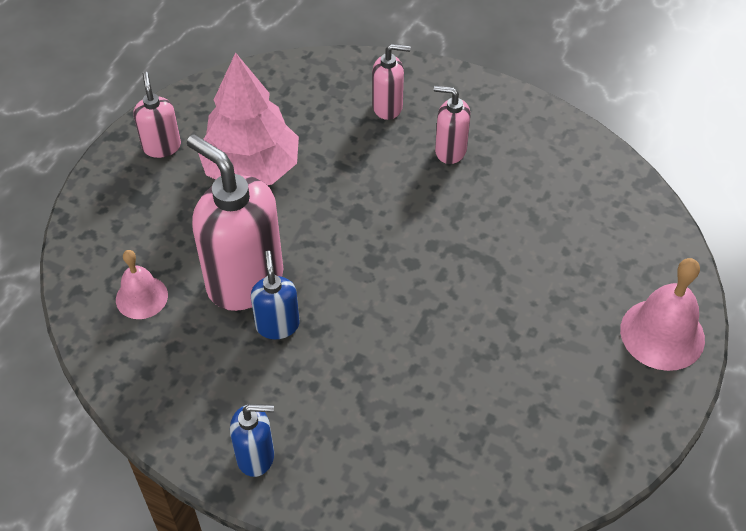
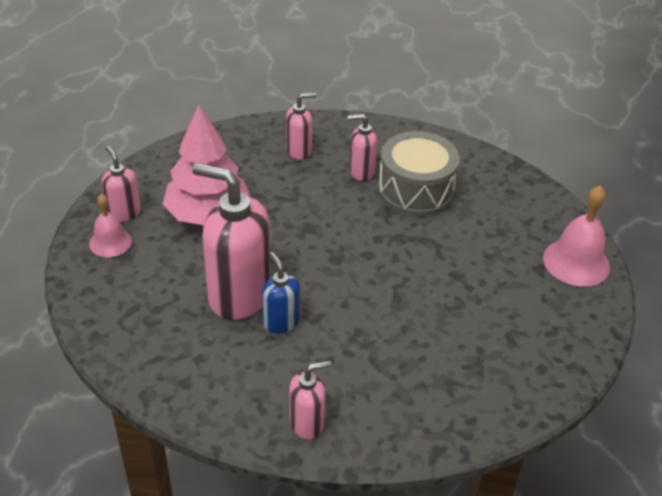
camera: 20 degrees left, 10 degrees down
(141, 297) = (155, 327): pink bell -> pink bell (110, 242)
(256, 456) = (307, 423): blue soap dispenser -> pink soap dispenser
(505, 191) = (415, 190): none -> grey drum

